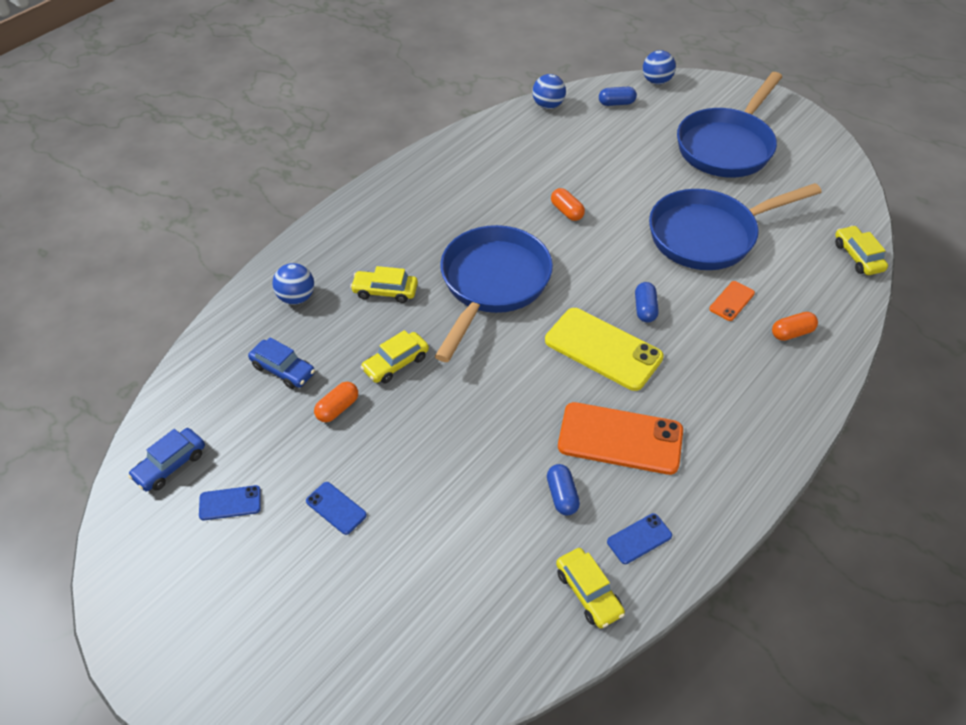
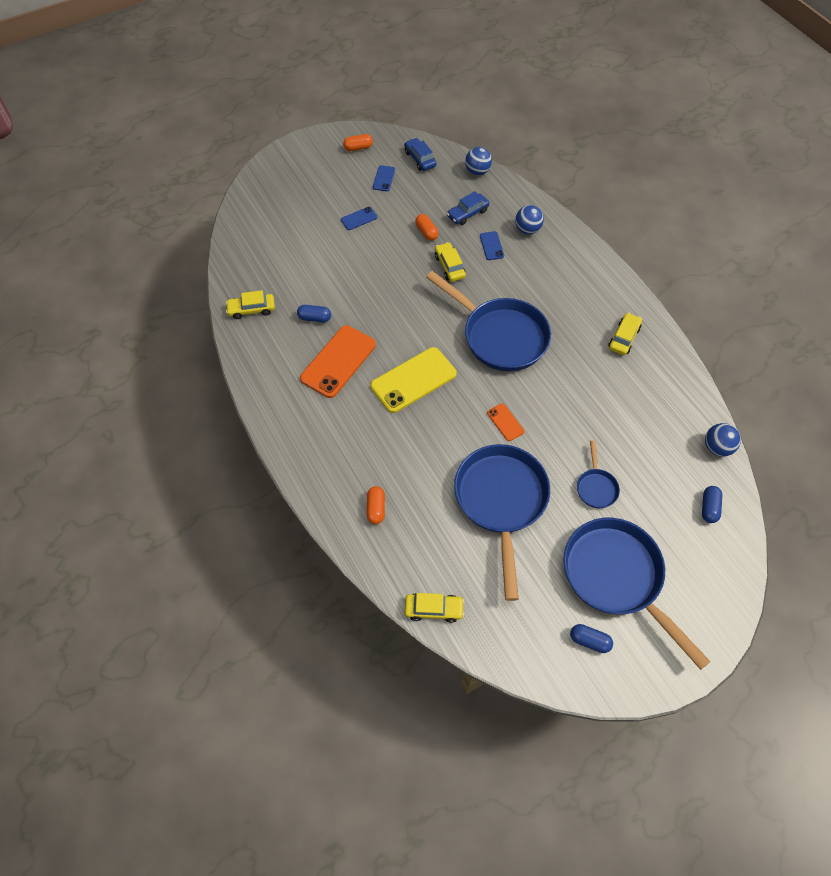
camera: 110 degrees right, 10 degrees up
(385, 291) = (516, 275): yellow car -> yellow car (624, 338)
(567, 211) = (563, 409): orange capsule -> orange capsule (358, 148)
(639, 538) = (268, 344): blue phone -> blue phone (491, 246)
(644, 173) = (596, 487): none -> blue pan
(645, 309) = (439, 420): blue capsule -> blue capsule (589, 641)
(656, 81) = (741, 562): blue ball -> blue ball (477, 171)
(732, 301) = (423, 482): orange phone -> orange phone (505, 422)

